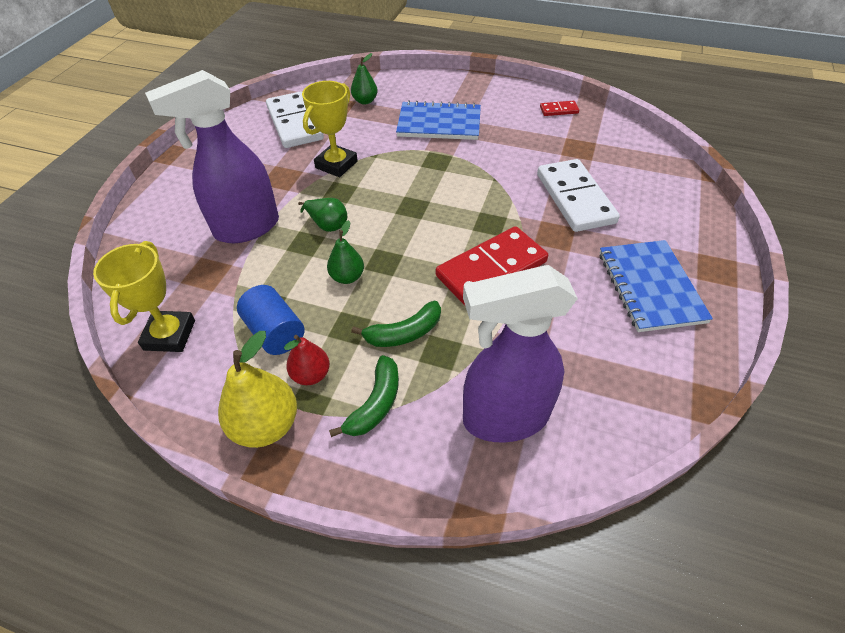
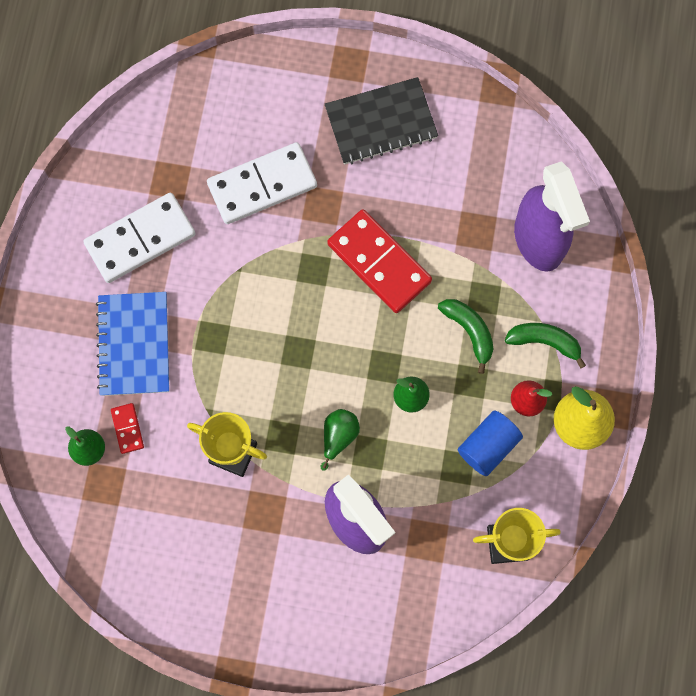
camera: 100 degrees left, 25 degrees up
(295, 123) = (150, 530): white domino -> white domino (140, 239)
(559, 110) = (90, 202): red domino -> red domino (127, 429)
(650, 287) = (381, 123): blue notebook -> black notebook

